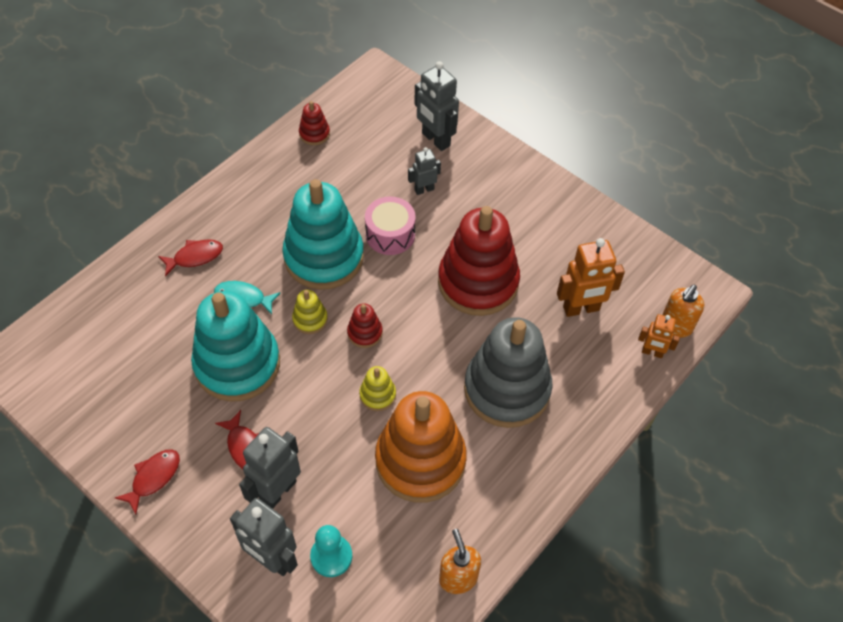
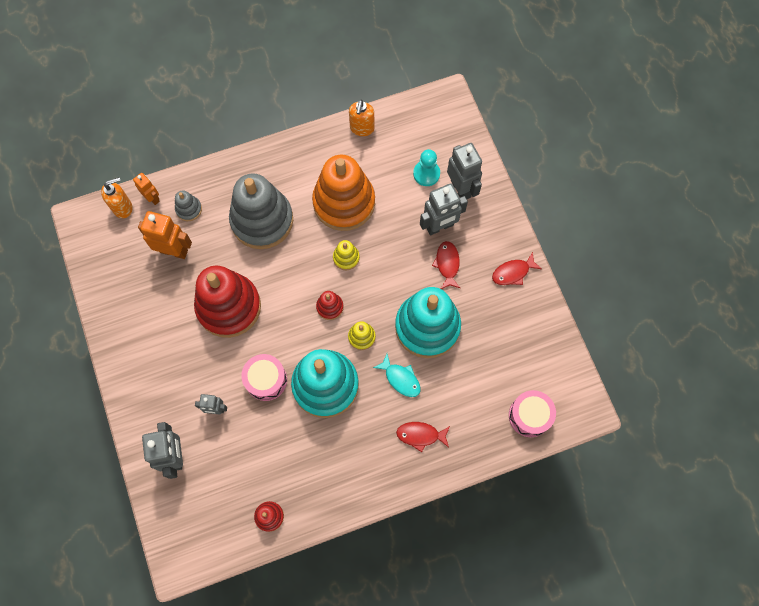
camera: 150 degrees left, 15 degrees up
(75, 326) = (529, 416): none -> pink drum
(601, 360) = (189, 209): none -> grey stacking toy

